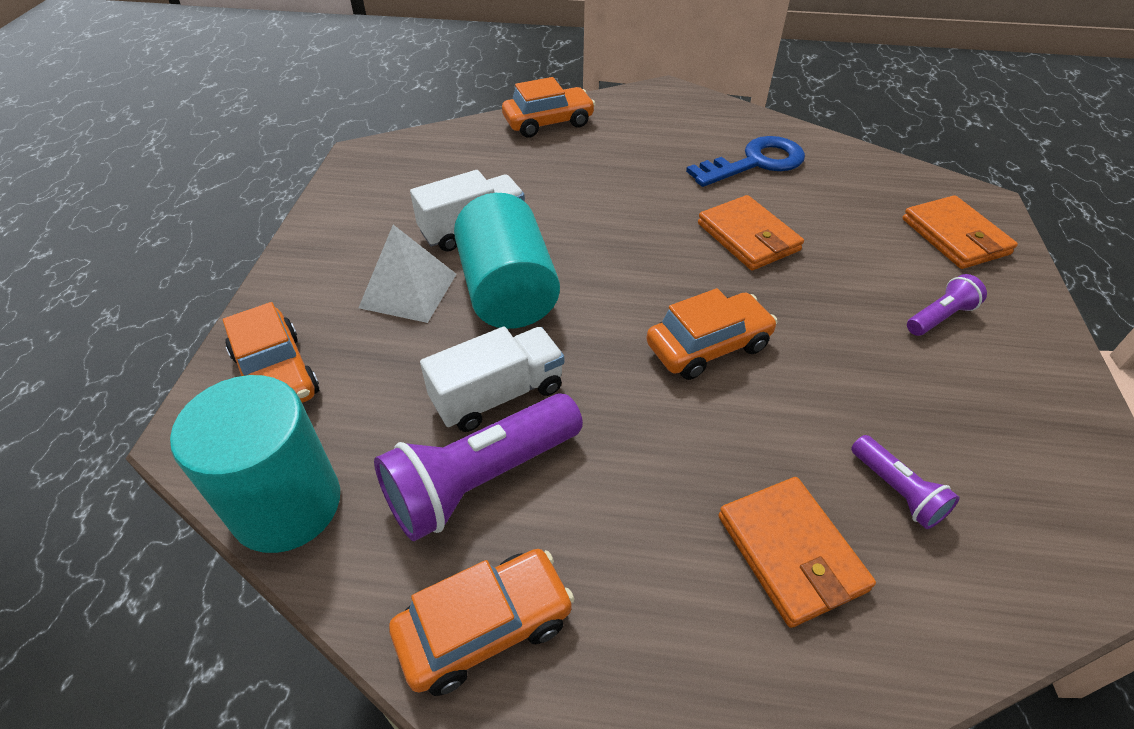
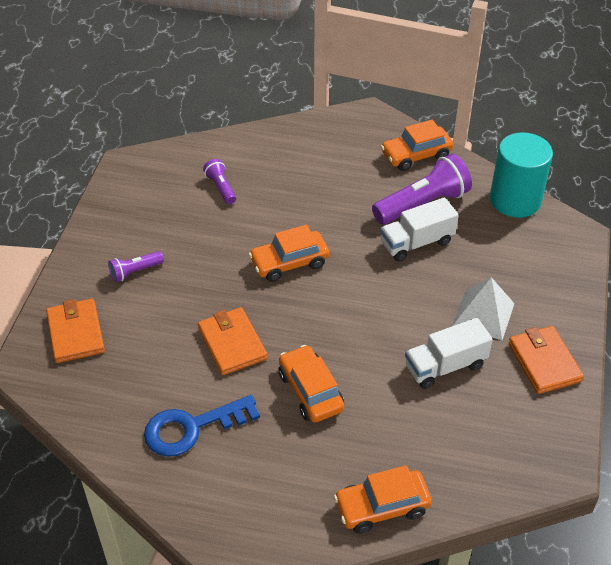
camera: 175 degrees left, 0 degrees up
(276, 374) = (549, 263): orange car -> orange car (310, 391)
(507, 291) = (414, 309): turquoise cylinder -> none
(790, 552) = (282, 169): orange wallet -> orange wallet (544, 362)

